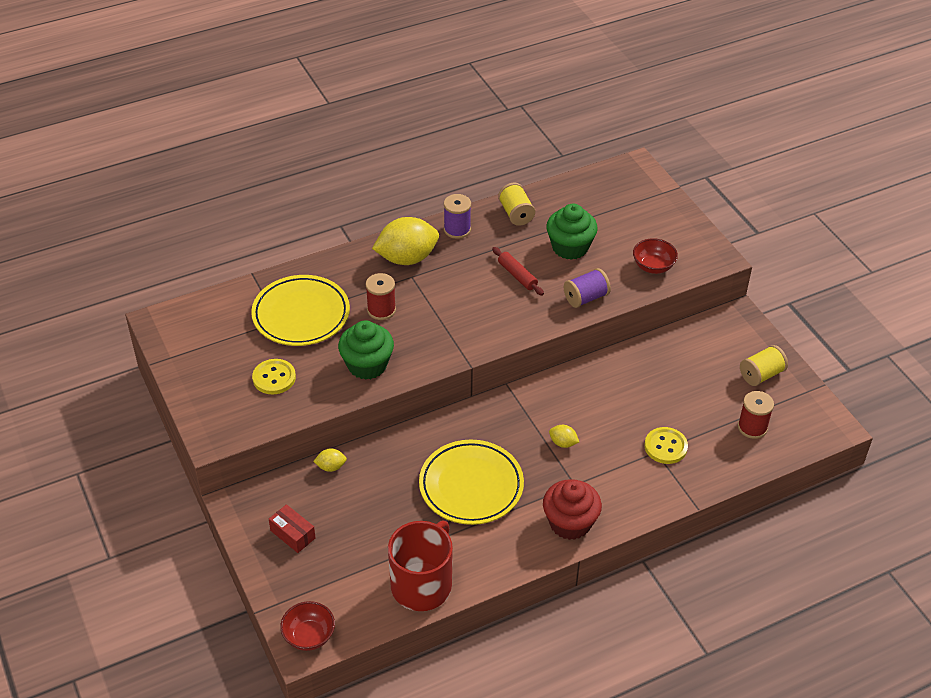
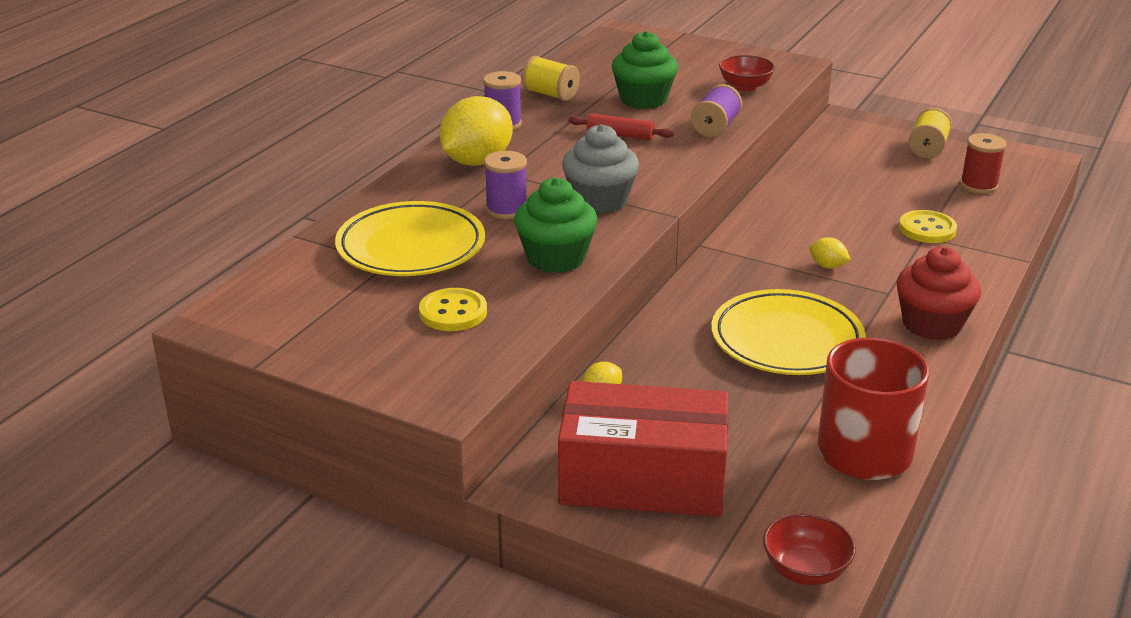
camera: 35 degrees left, 15 degrees down
(293, 534) = (642, 479): red box -> red box, size x2.41
(381, 310) = (506, 209): red spool -> purple spool
(441, 330) = (599, 201): none -> grey cupcake
(563, 443) = (827, 266): yellow lemon -> yellow lemon turned 45 degrees clockwise

